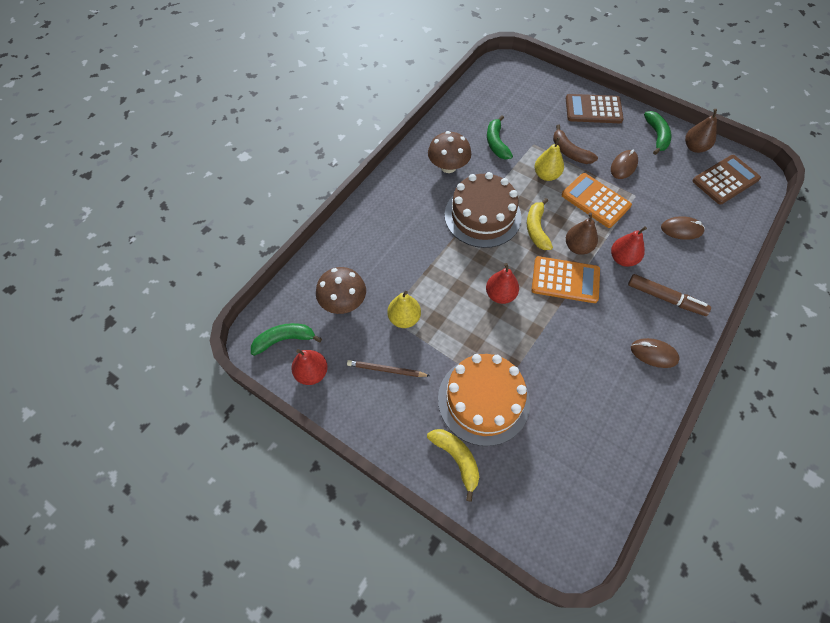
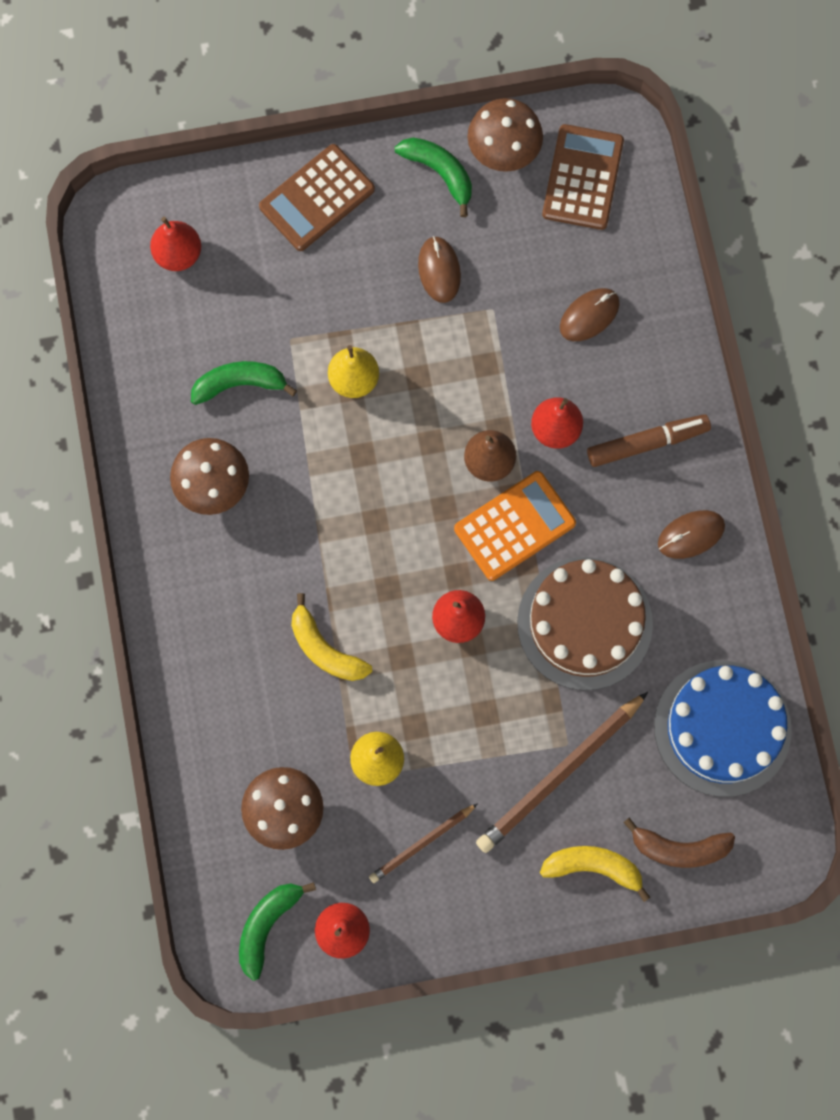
camera: 45 degrees left, 15 degrees up
(482, 216) = (332, 524): brown cake -> brown cake (584, 623)
(483, 400) = (560, 774): orange cake -> brown pencil
(496, 143) = (239, 384): green banana -> green banana turned 135 degrees clockwise
(517, 89) = (178, 254): none -> red pear
(536, 229) = (416, 481): yellow banana -> yellow banana (325, 649)
(569, 152) = (350, 309): brown banana -> brown banana (679, 848)
(590, 456) = (722, 728): none -> blue cake
(595, 200) = (451, 365): orange calculator -> none
(694, 147) = (503, 151): brown pear -> brown mushroom

